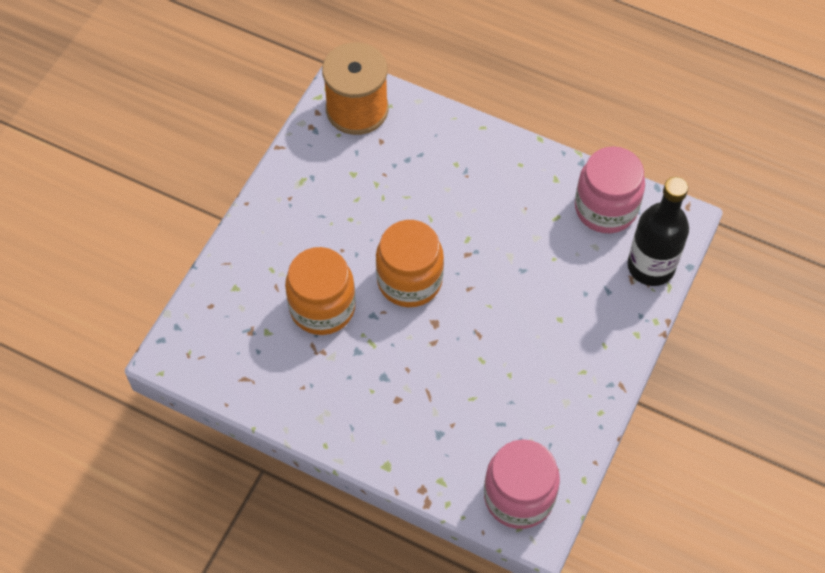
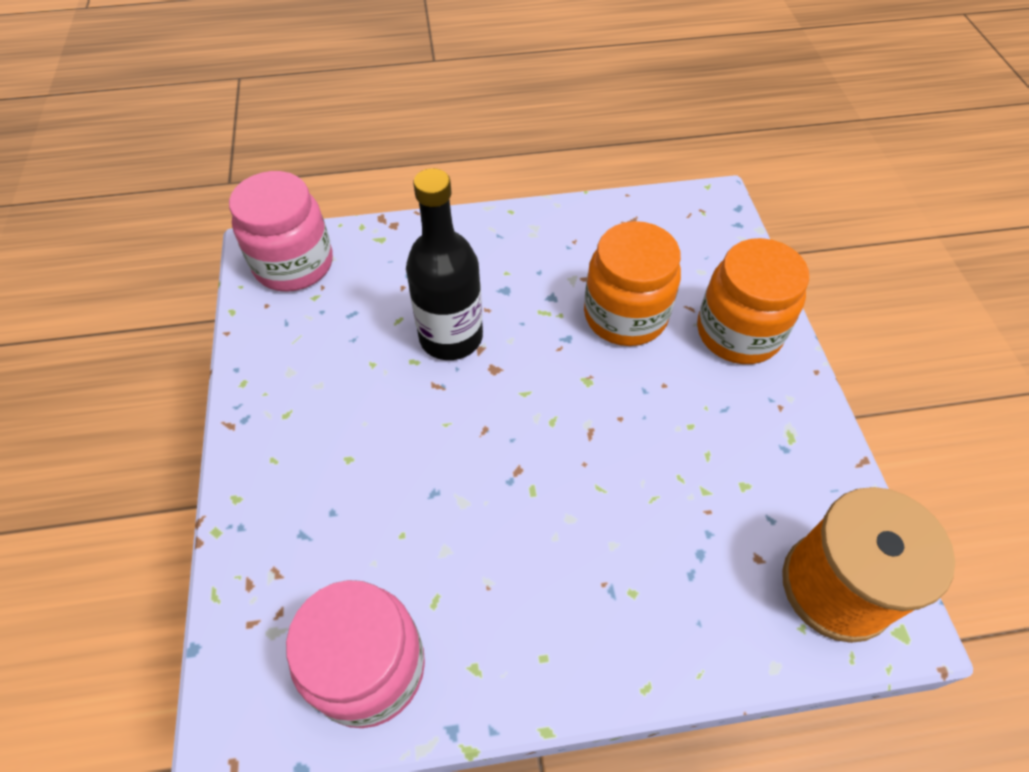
camera: 145 degrees right, 5 degrees down
(409, 280) = (560, 397): orange jar -> orange jar (738, 332)
(651, 266) = (254, 611): black bottle -> black bottle (451, 337)

